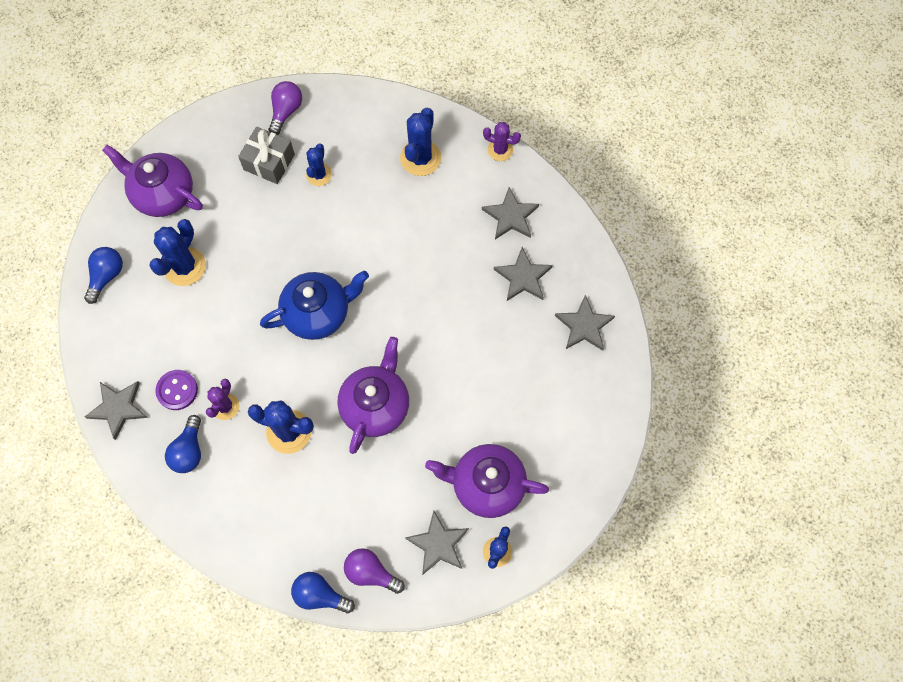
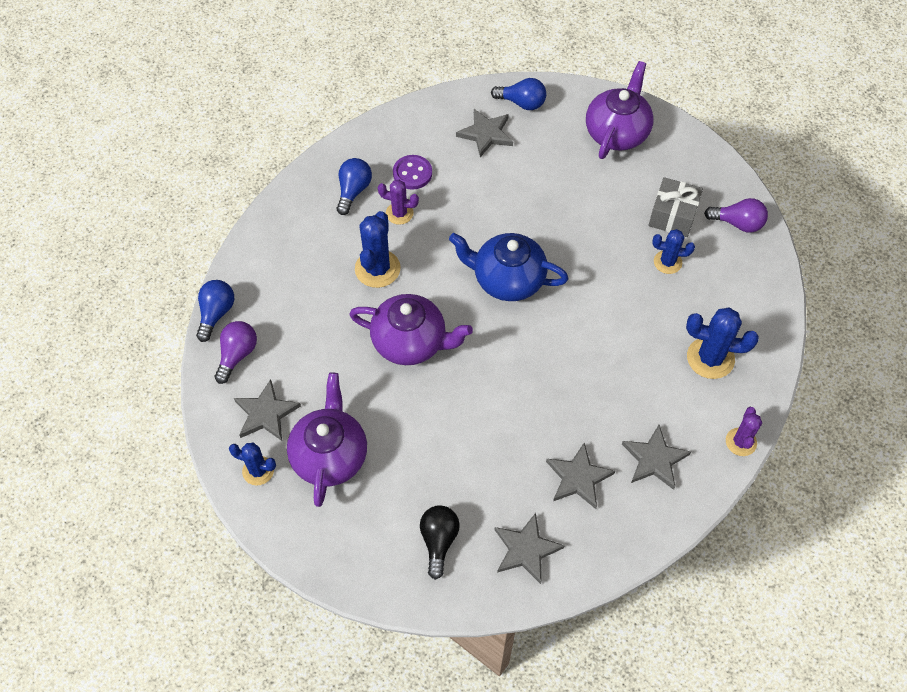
camera: 85 degrees right, 10 degrees down
(118, 408) = (391, 132): grey star -> grey star (486, 134)
(184, 266) = (541, 161): blue cactus -> none
(189, 451) = (353, 191): blue light bulb -> blue light bulb turned 105 degrees clockwise
(318, 313) = (507, 279): blue teapot -> blue teapot turned 135 degrees clockwise
(573, 395) = (439, 541): none -> black light bulb

